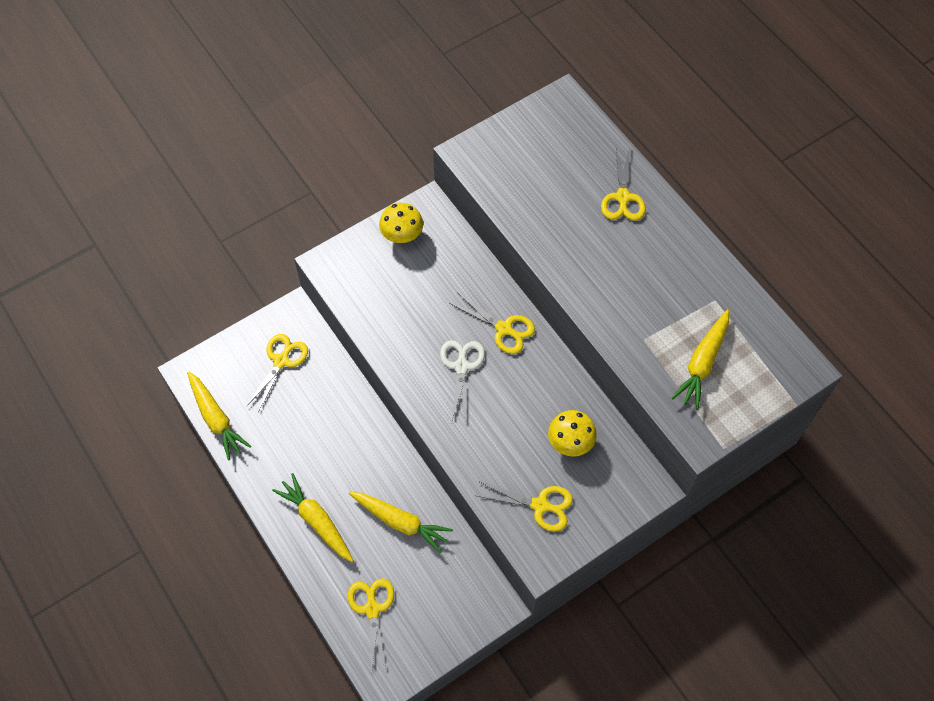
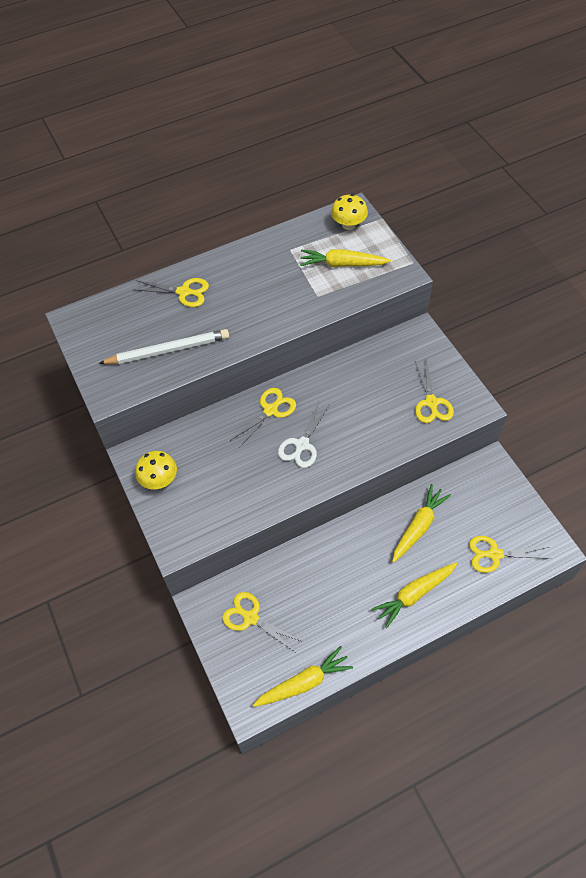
camera: 80 degrees left, 5 degrees down
(461, 367) = (302, 445): white scissors -> white scissors turned 75 degrees counterclockwise
(535, 197) = (168, 350): none -> white pencil
(540, 505) = (431, 402): yellow scissors -> yellow scissors turned 150 degrees clockwise
(570, 442) = (378, 376): yellow mushroom -> yellow mushroom (348, 225)
(702, 363) = (342, 264): yellow carrot -> yellow carrot turned 150 degrees clockwise

